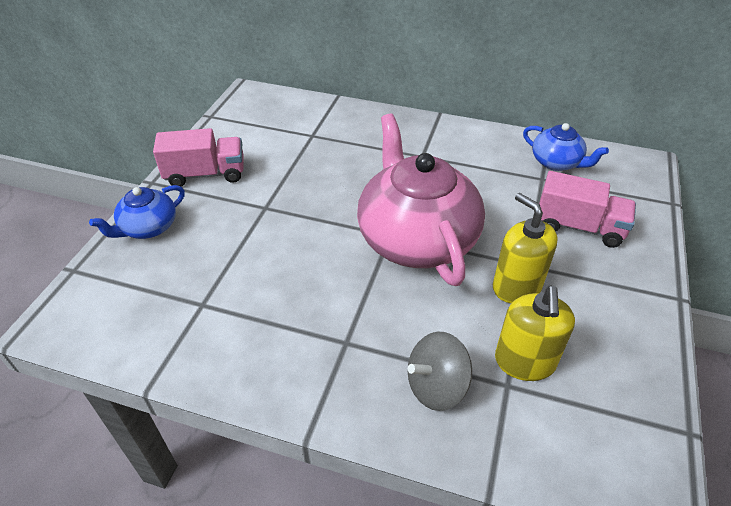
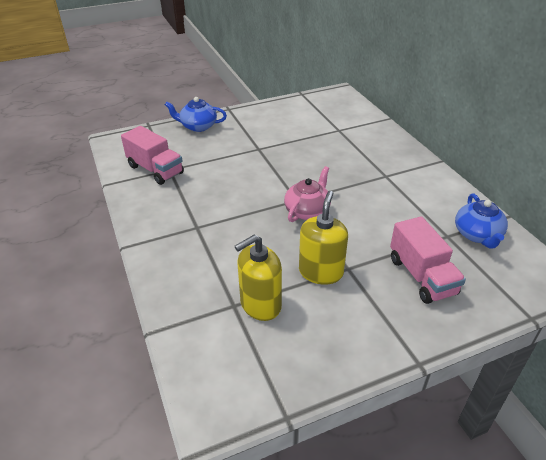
camera: 50 degrees right, 5 degrees down
(205, 174) = (256, 118): pink truck -> pink truck (155, 170)
(416, 238) = (307, 211): pink teapot -> pink teapot, size x0.49
(436, 386) = (201, 276): grey spinning top -> none

